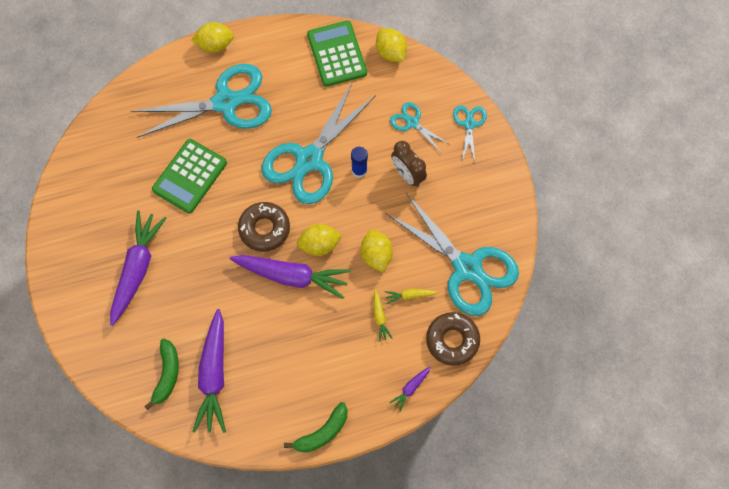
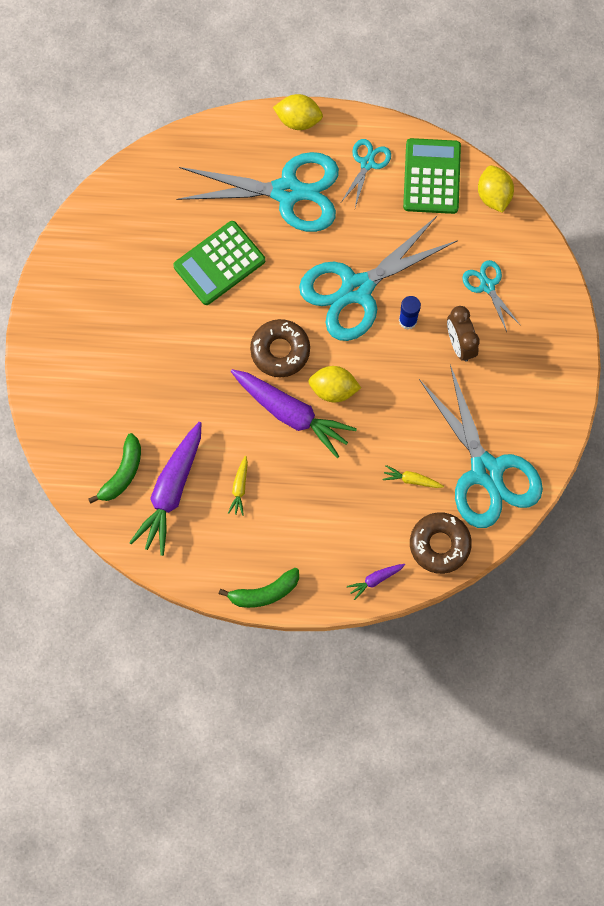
camera: 20 degrees right, 5 degrees up
(137, 269) = (128, 348): purple carrot -> none
(376, 255) = (391, 422): yellow lemon -> none
(380, 317) = (370, 492): yellow carrot -> yellow carrot (239, 488)
(469, 124) = (551, 309): turquoise scissors -> turquoise scissors (367, 163)

